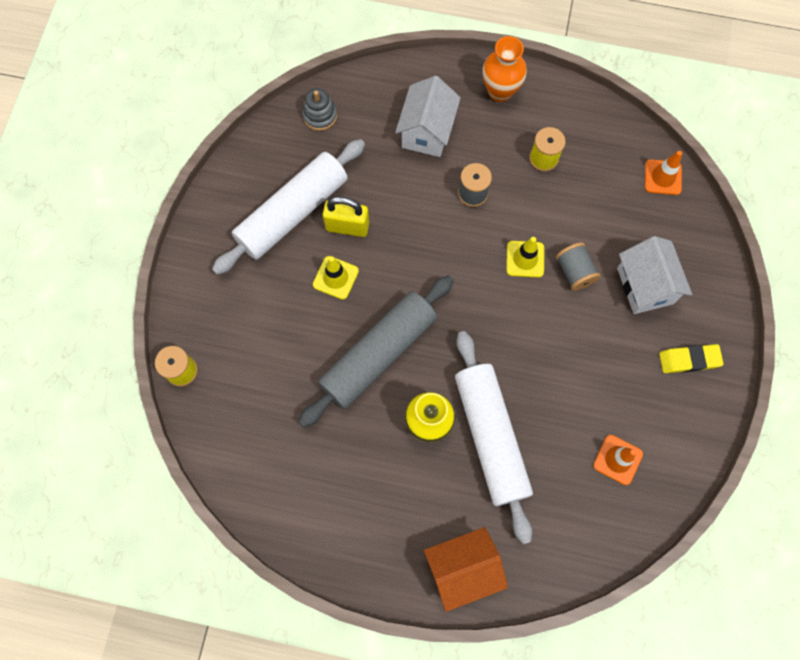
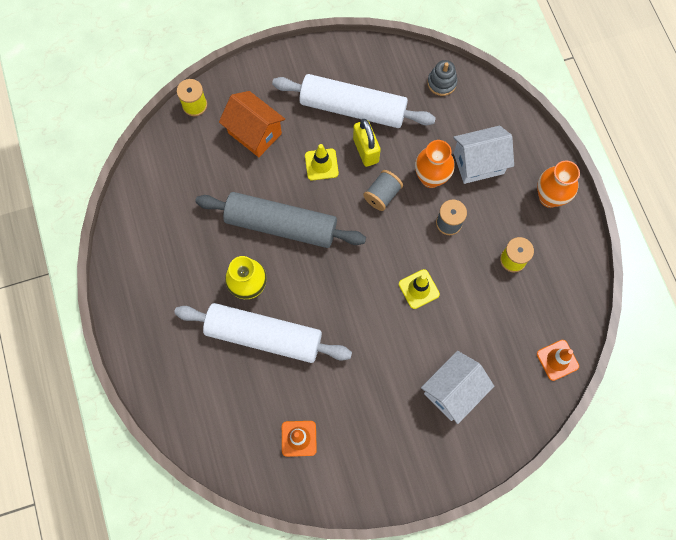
camera: 60 degrees right, 0 degrees up
(415, 183) = (431, 178): none -> orange vase
(462, 568) = (157, 366): orange house -> orange house (254, 133)
(490, 437) = (264, 336): white rolling pin -> white rolling pin turned 60 degrees clockwise
(574, 272) = (431, 331): grey spool -> grey spool (382, 195)
(689, 360) = (411, 455): yellow eraser -> none

